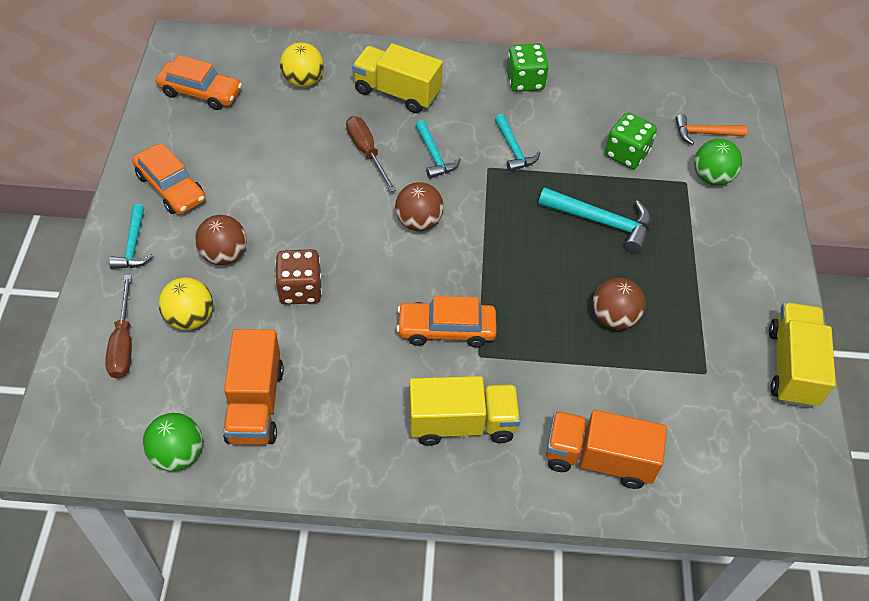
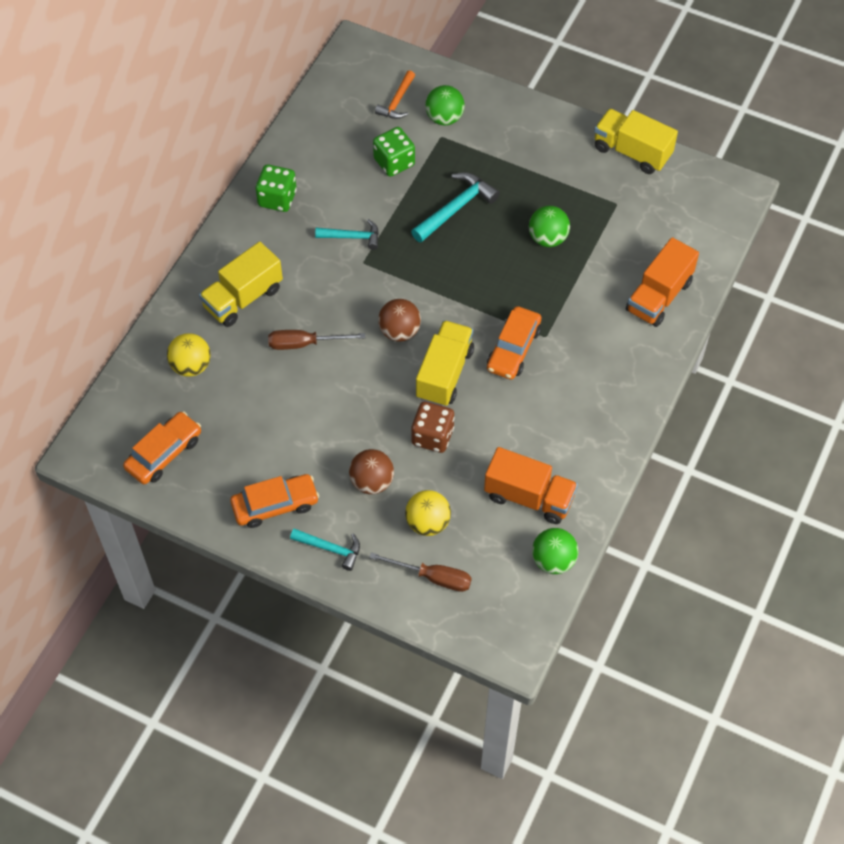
camera: 65 degrees left, 5 degrees up
(434, 156) = (332, 296): turquoise hammer -> none
(462, 423) = (599, 368): yellow truck -> yellow truck (444, 374)
(613, 317) = (547, 238): brown ball -> green ball

